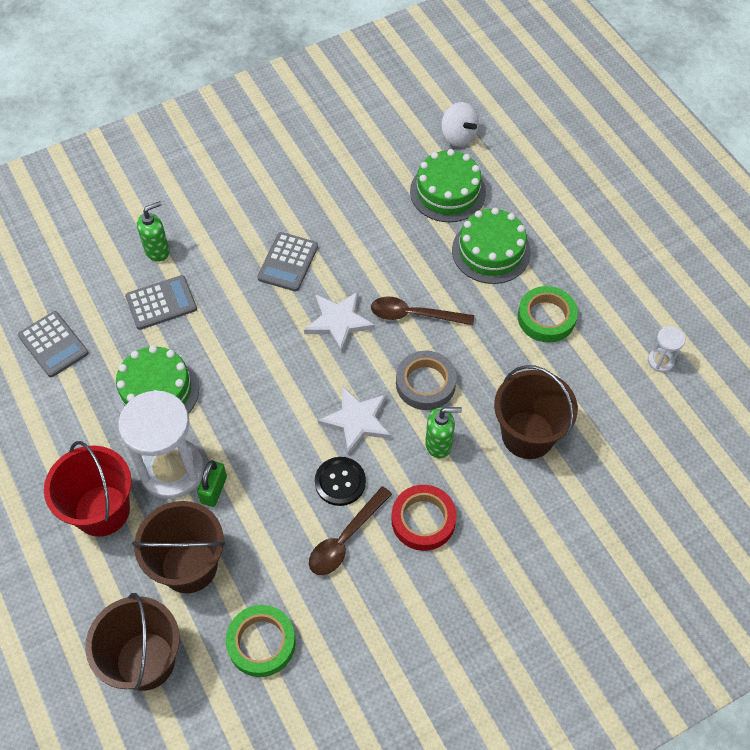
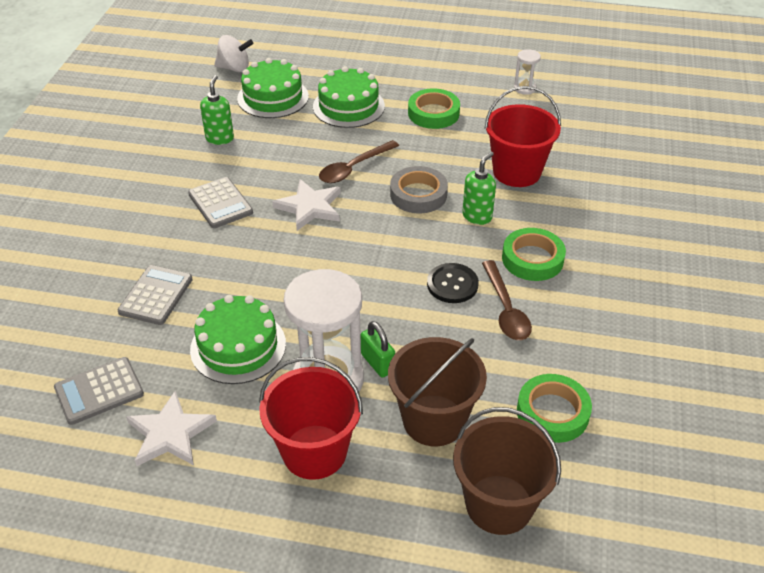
camera: 50 degrees left, 15 degrees down
(53, 344) = (99, 391): grey calculator -> grey calculator turned 150 degrees clockwise
(157, 251) = (102, 269): green soap dispenser -> green soap dispenser (220, 138)
(357, 421) = (408, 246): white star -> white star (170, 433)
(423, 520) = (532, 259): red tape -> green tape
(528, 435) = (516, 172): brown bucket -> red bucket

